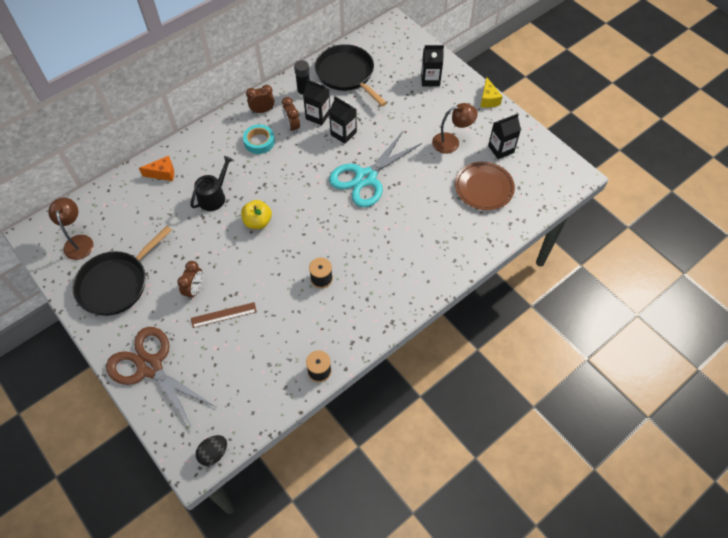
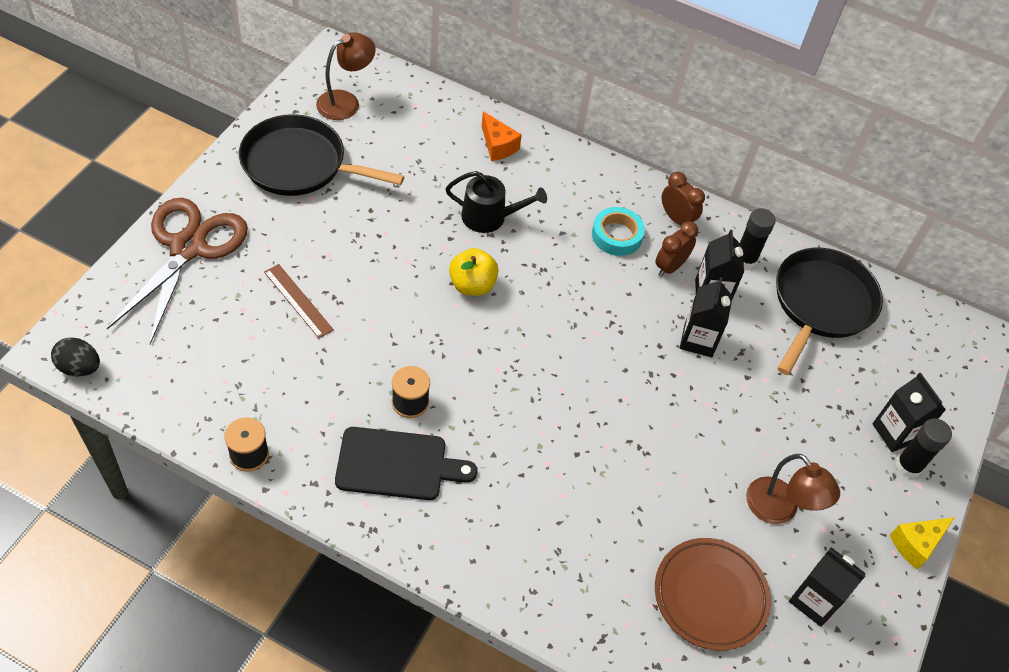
camera: 60 degrees right, 5 degrees down
(195, 289) = (325, 252): brown clock -> none
(358, 297) = (397, 464): none -> black cutting board
(365, 178) = (629, 400): turquoise scissors -> none
(449, 83) = (908, 466): none -> black glue stick

